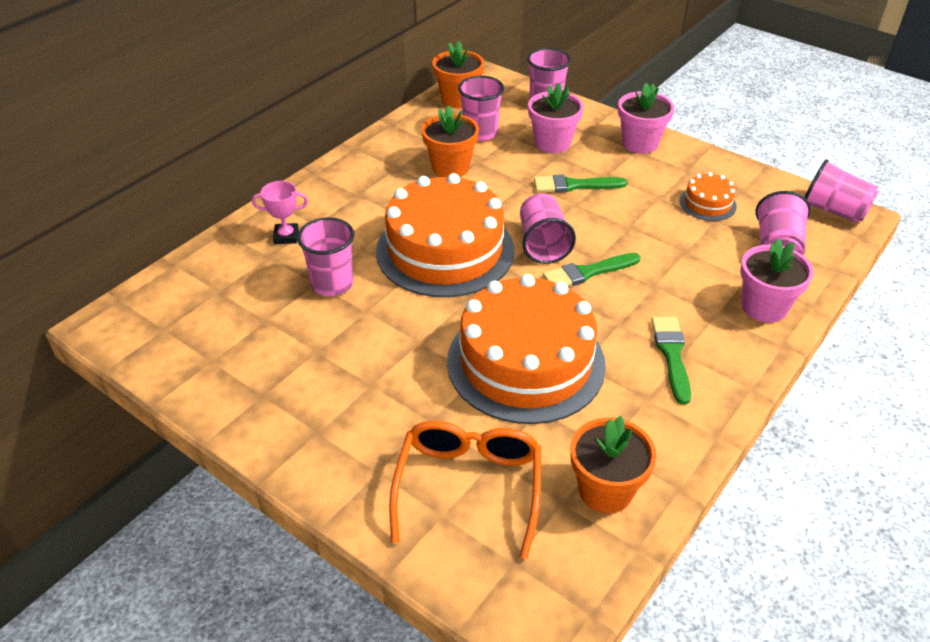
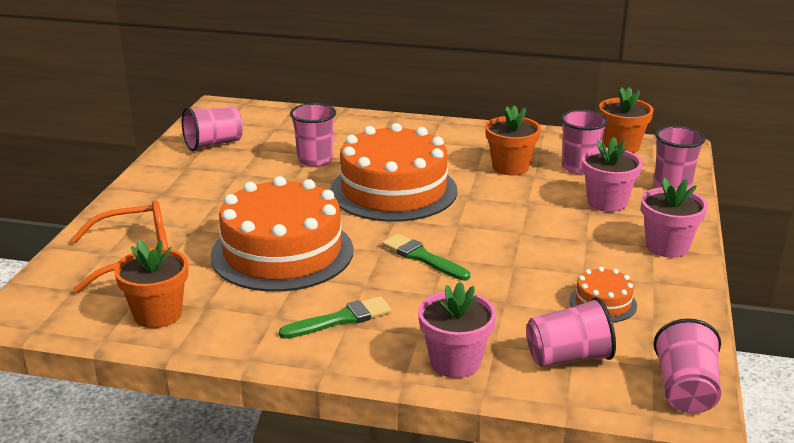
camera: 65 degrees right, 15 degrees down
(286, 236) = (354, 132): pink trophy -> none
(542, 244) = (443, 229): pink cup -> pink cup (213, 144)
(574, 185) = (549, 226): green brush -> none

